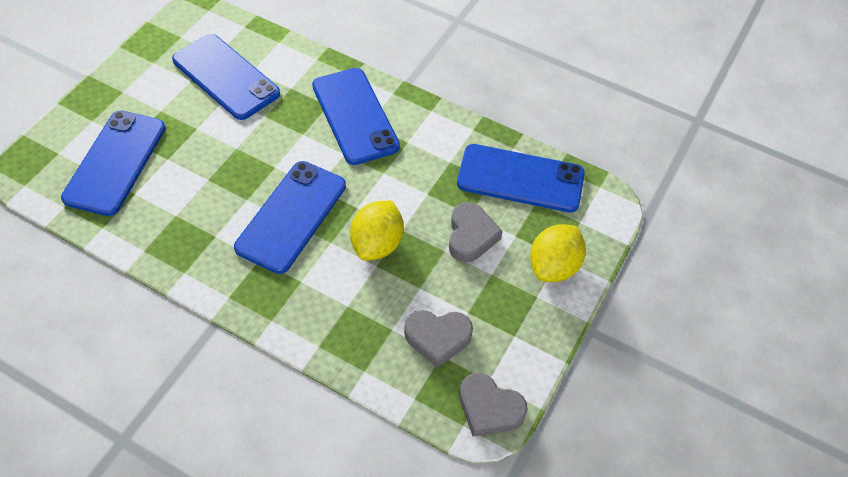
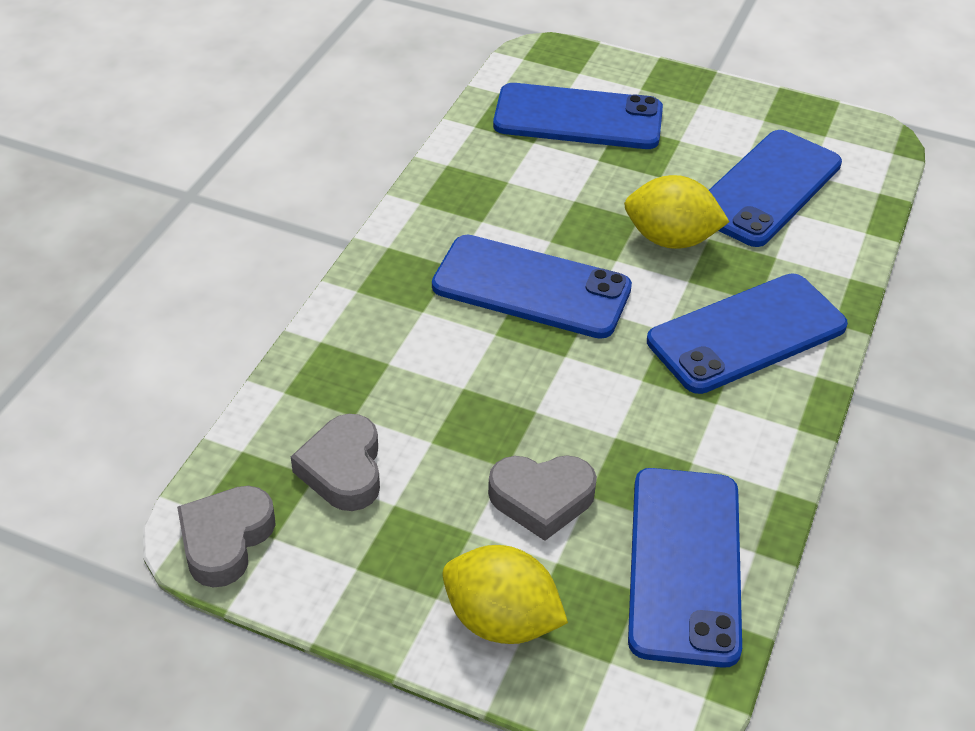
camera: 85 degrees right, 10 degrees down
(377, 244) = (502, 384): yellow lemon -> yellow lemon (670, 240)

